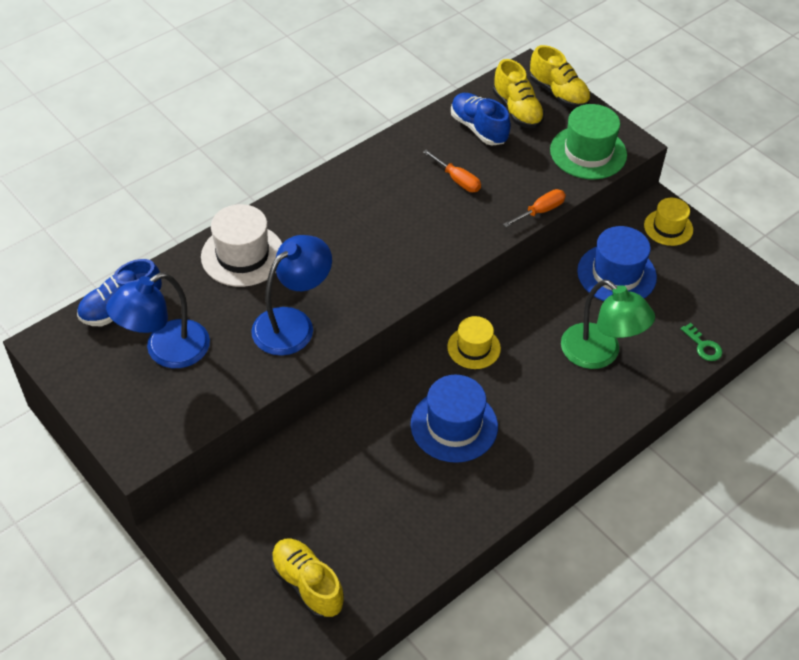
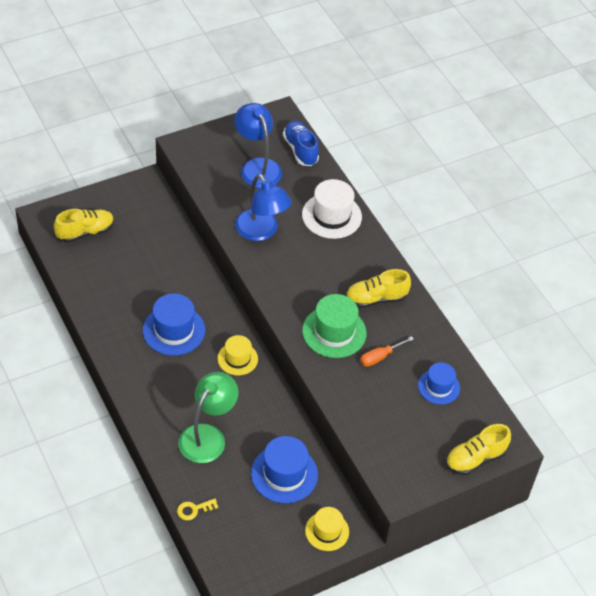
camera: 100 degrees right, 0 degrees up
(478, 128) = (439, 387): blue shoe -> blue hat
(517, 110) = (457, 421): yellow shoe -> yellow shoe (376, 299)
(540, 211) = (332, 402): orange screwdriver -> none
(588, 152) = (394, 458): green hat -> green hat (334, 332)
(599, 354) = (207, 436): green lamp -> green lamp turned 150 degrees clockwise
(703, 346) = (194, 509): green key -> yellow key

